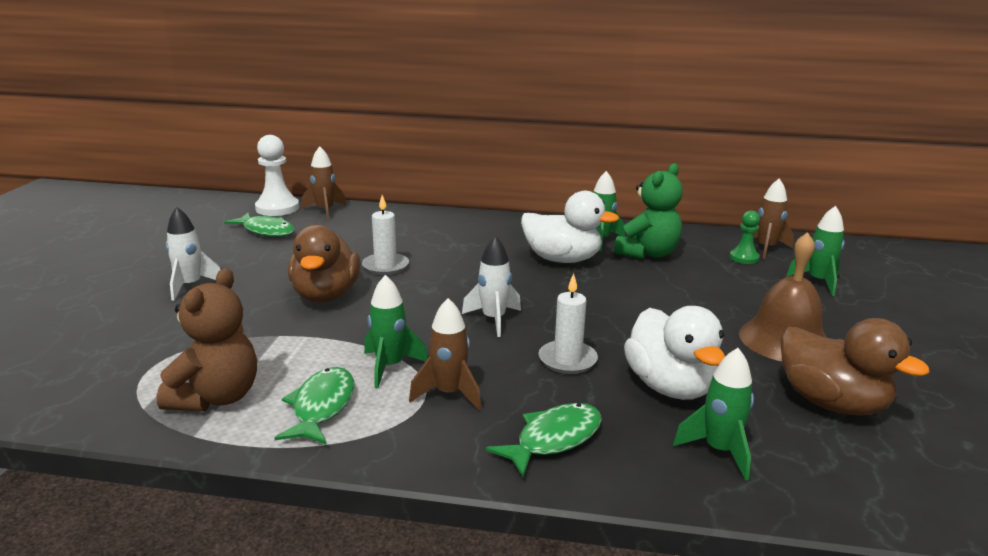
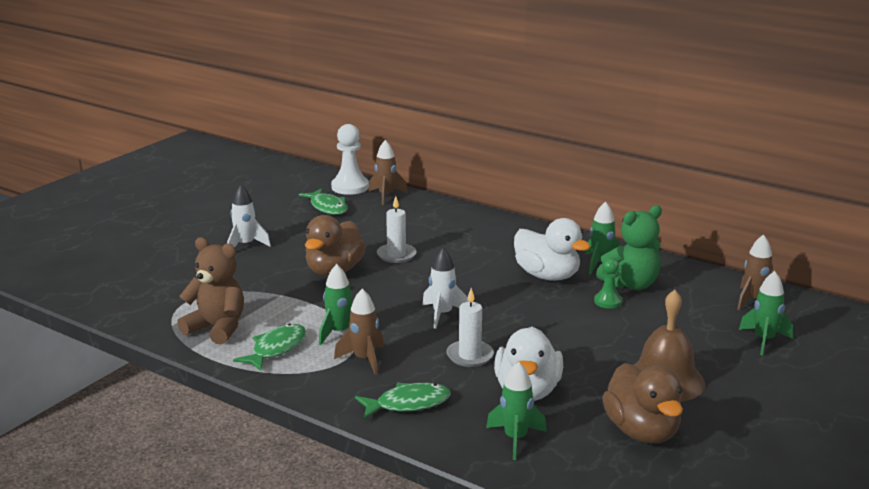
camera: 25 degrees right, 0 degrees up
(216, 397) = (217, 328): brown teddy bear -> brown teddy bear turned 105 degrees counterclockwise
(744, 258) = (719, 305): green pawn -> green pawn (608, 301)

